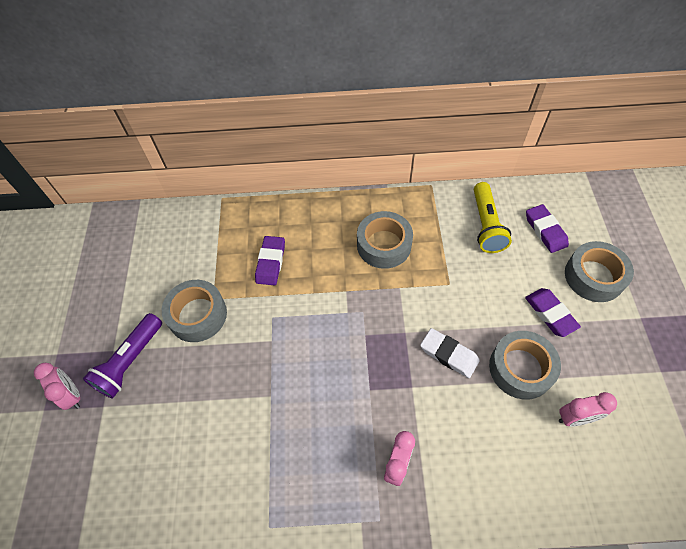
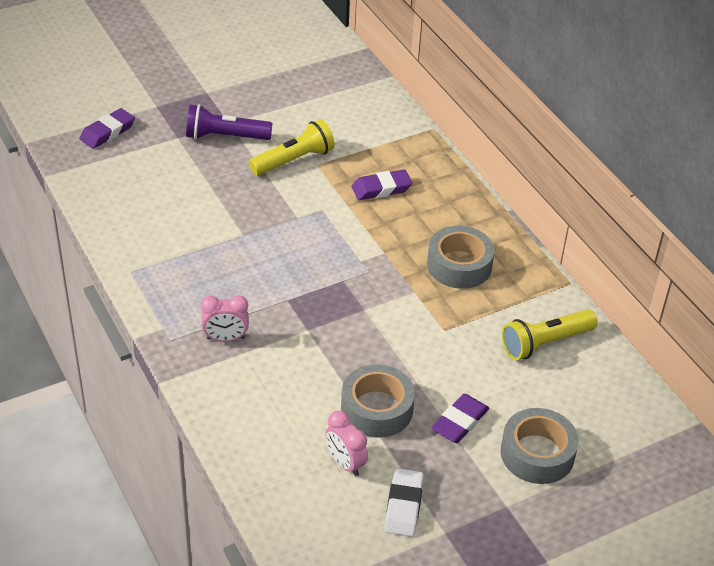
camera: 60 degrees right, 15 degrees down
(72, 395) = (177, 116): pink clock -> none
(197, 315) = (294, 160): grey tape -> yellow flashlight
(449, 354) = (359, 348): white eraser -> white eraser (403, 505)
(545, 231) = (574, 398): purple eraser -> purple eraser (107, 132)

